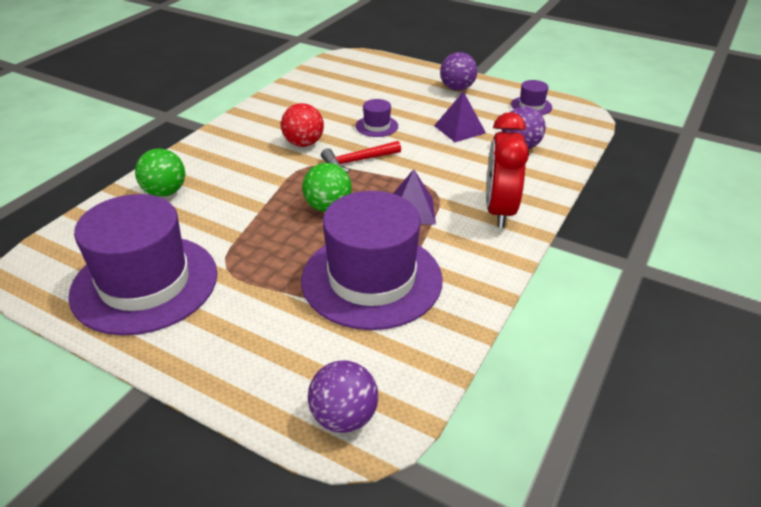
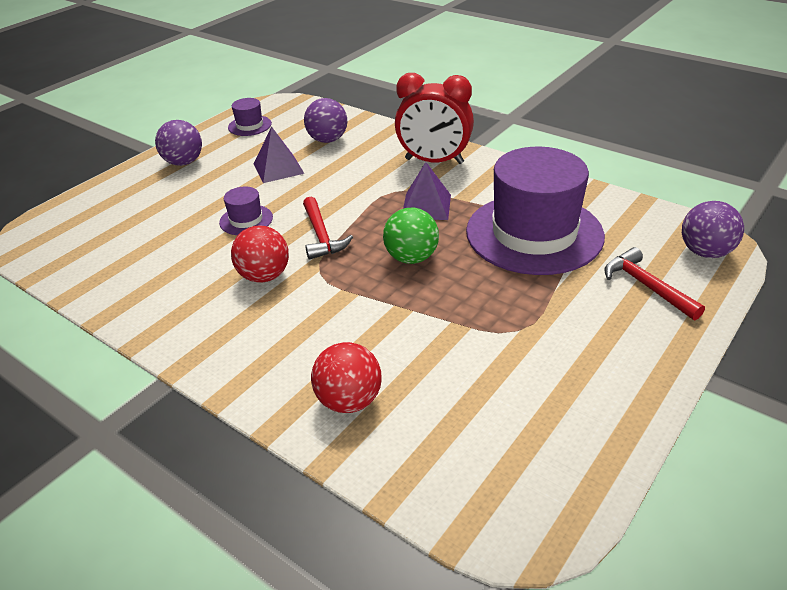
camera: 80 degrees left, 0 degrees up
(145, 283) = (549, 396): purple hat -> none
(165, 192) = (349, 401): green ball -> red ball
(281, 357) = (646, 286): none -> red hammer

